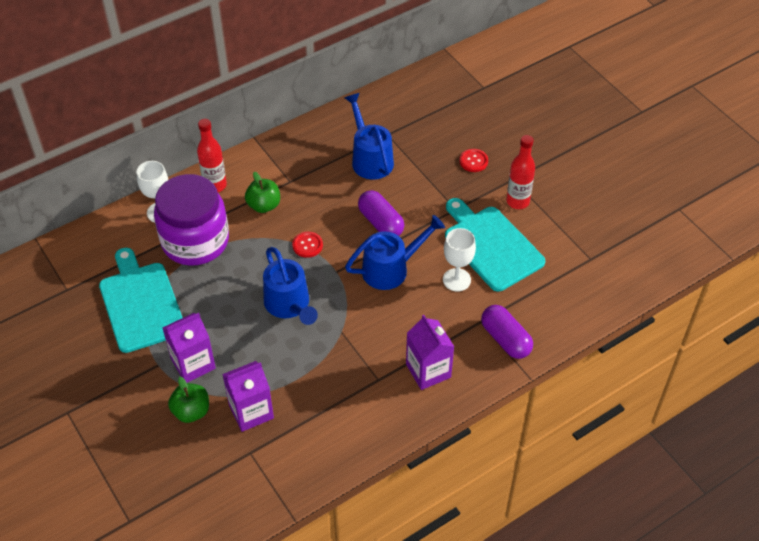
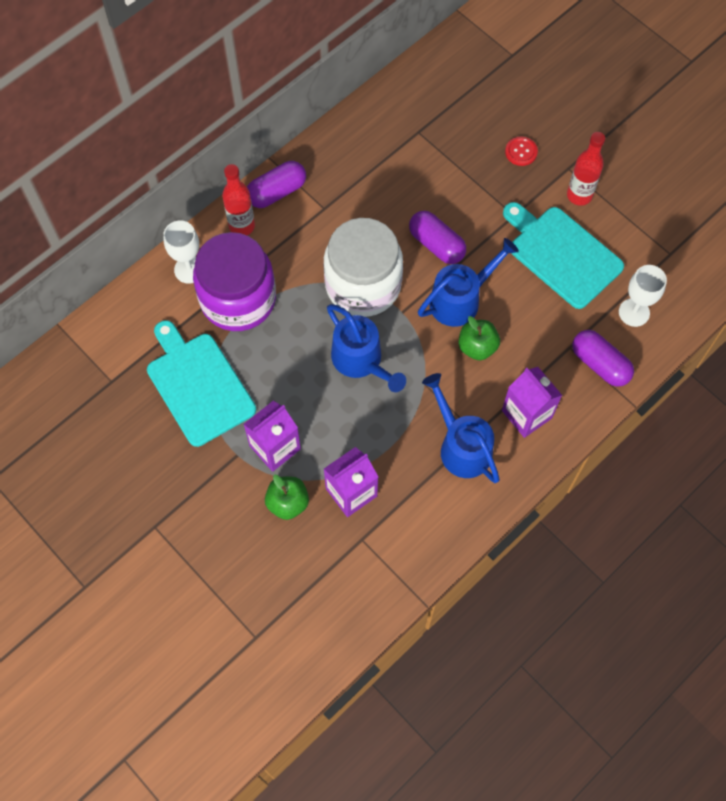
camera: 10 degrees left, 15 degrees up
(252, 164) = (277, 192): none -> purple capsule
(264, 205) = (303, 243): green apple -> green apple (477, 347)
(307, 245) = (363, 285): red button -> white jar
(370, 158) = (406, 165): blue watering can -> blue watering can (461, 445)
(456, 280) = (533, 301): white goblet -> white goblet (634, 312)

